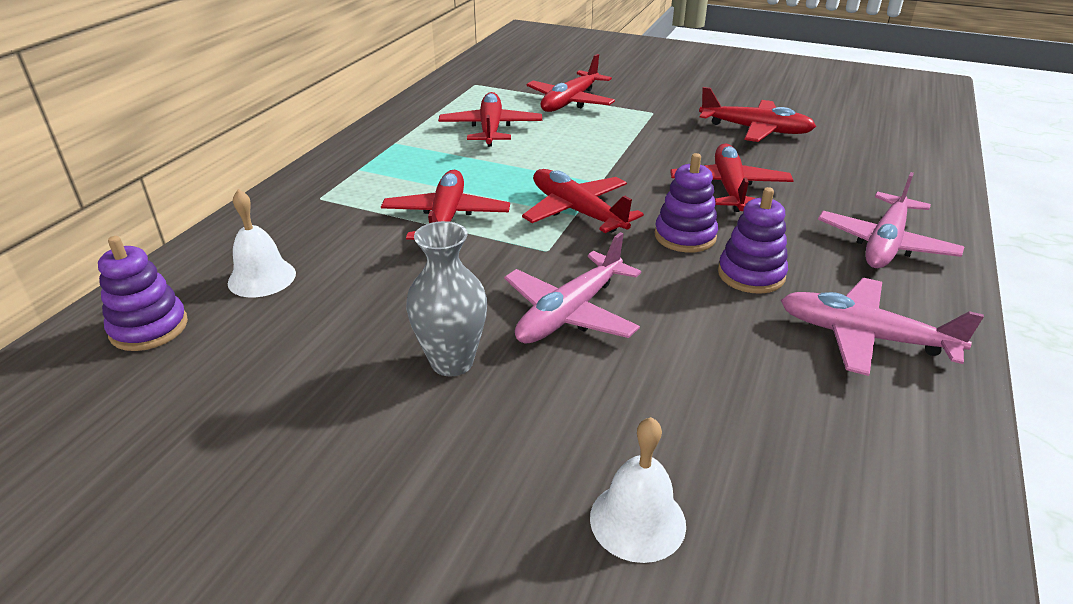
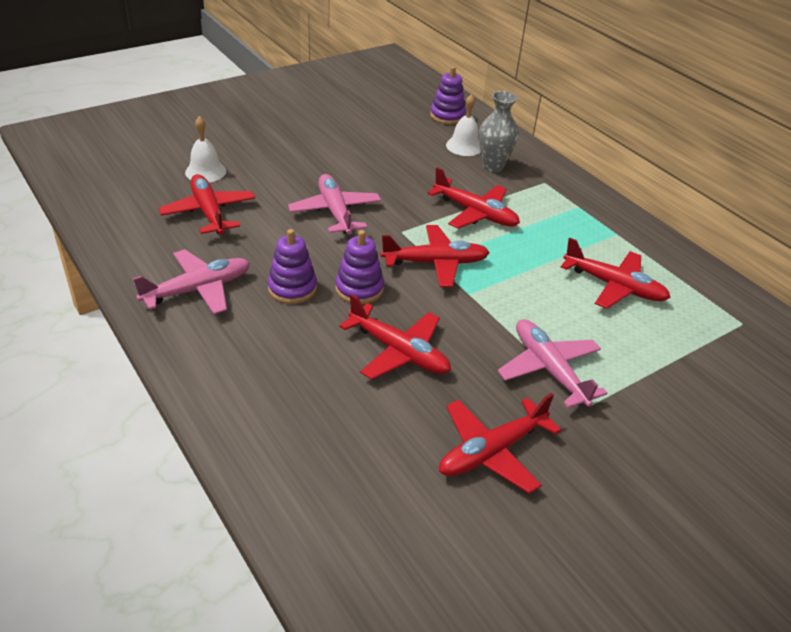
camera: 120 degrees right, 5 degrees up
(452, 362) = (338, 169): grey vase -> grey vase (493, 166)
(570, 102) = (655, 362): red plane -> red plane (209, 212)
(885, 243) = (248, 373): pink plane -> pink plane (549, 369)

